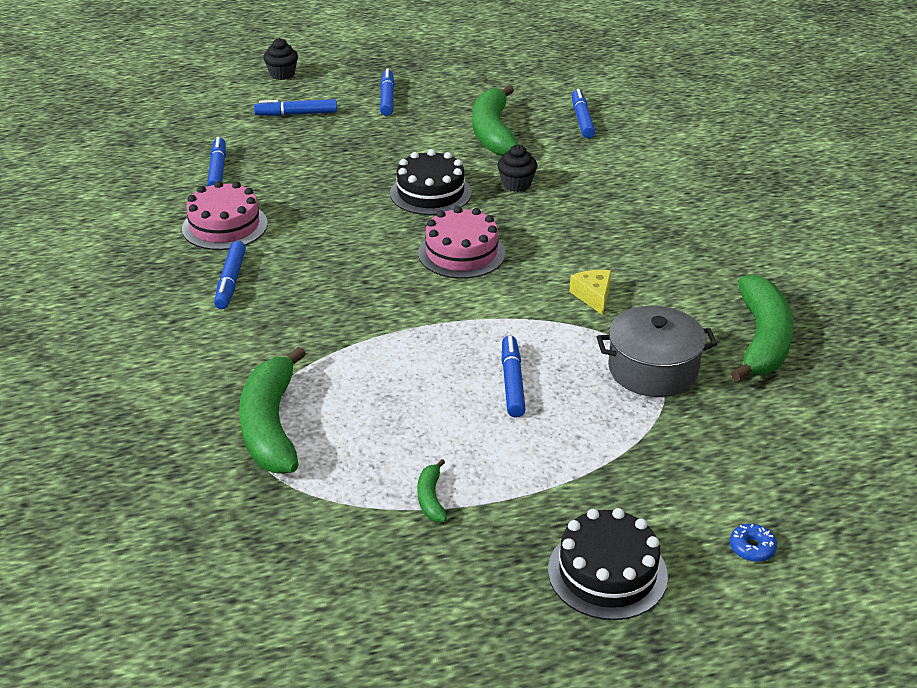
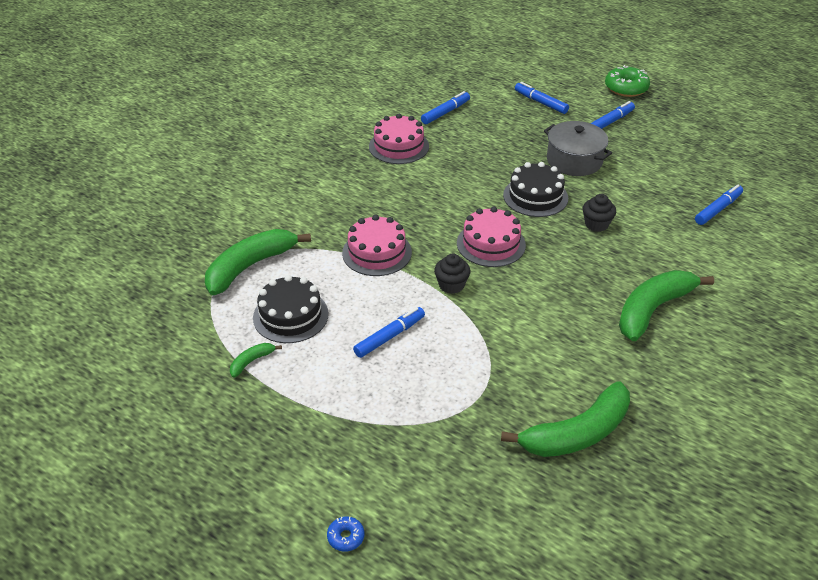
camera: 50 degrees right, 5 degrees up
(230, 281) = (353, 178): blue marker -> none
(282, 74) = (573, 73): black cupcake -> black cupcake (451, 285)
(352, 64) = (626, 88): none -> green donut
(375, 327) = (377, 252): none -> pink cake
(493, 132) = (640, 182): green banana -> green banana (653, 309)
(593, 296) = (520, 324): yellow cheese -> none
(607, 572) = (258, 474): black cake -> black cake (290, 316)
(653, 369) = (476, 393): grey pot -> grey pot (574, 160)

